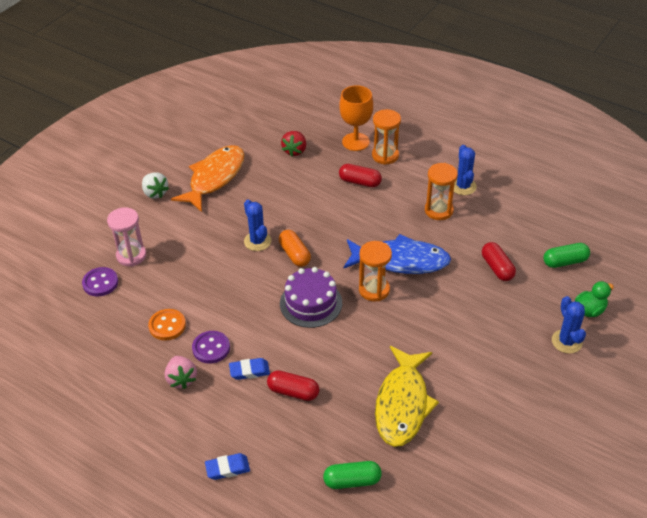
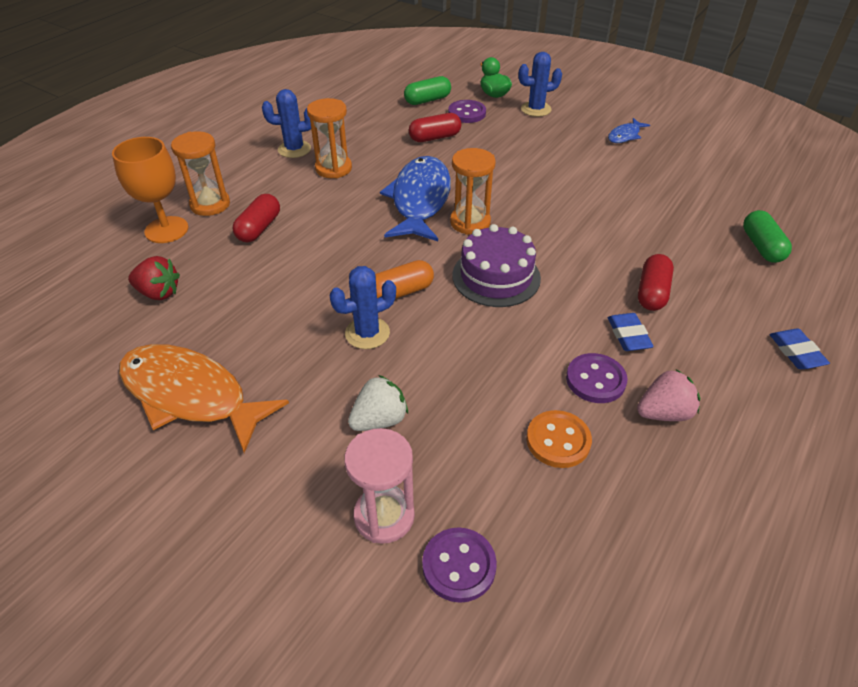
camera: 90 degrees left, 0 degrees up
(155, 193) = (205, 491): white strawberry -> white strawberry (379, 420)
(402, 404) = (643, 208): yellow fish -> none
(528, 409) = (625, 136): none -> blue fish
(546, 289) = (467, 113): none -> purple button
(565, 262) = (427, 100): green capsule -> green capsule turned 75 degrees clockwise

